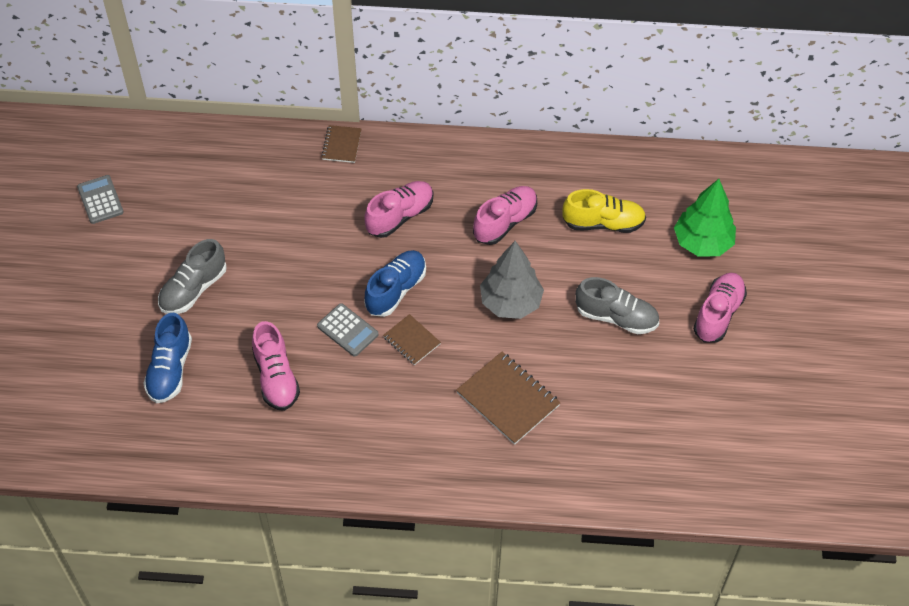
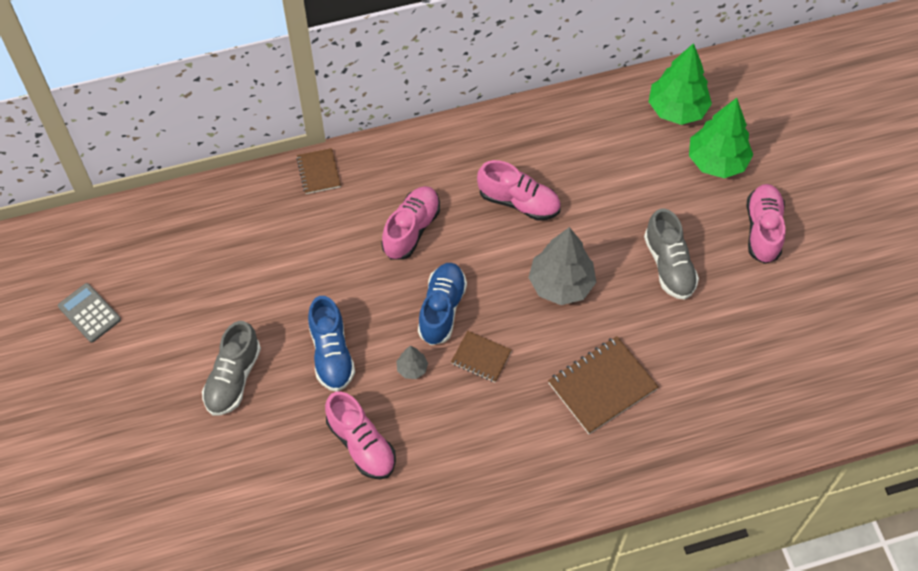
camera: 20 degrees left, 5 degrees up
(170, 369) = (247, 474): blue shoe -> blue shoe (331, 353)
(347, 330) = (412, 368): grey calculator -> grey tree
(505, 222) = (519, 202): pink shoe -> pink shoe turned 90 degrees clockwise
(508, 399) = (602, 386): brown notebook -> brown notebook turned 60 degrees counterclockwise
(603, 223) = (614, 172): yellow shoe -> none
(616, 317) = (669, 265): grey shoe -> grey shoe turned 75 degrees clockwise
(686, 187) = (677, 109): none -> green tree

